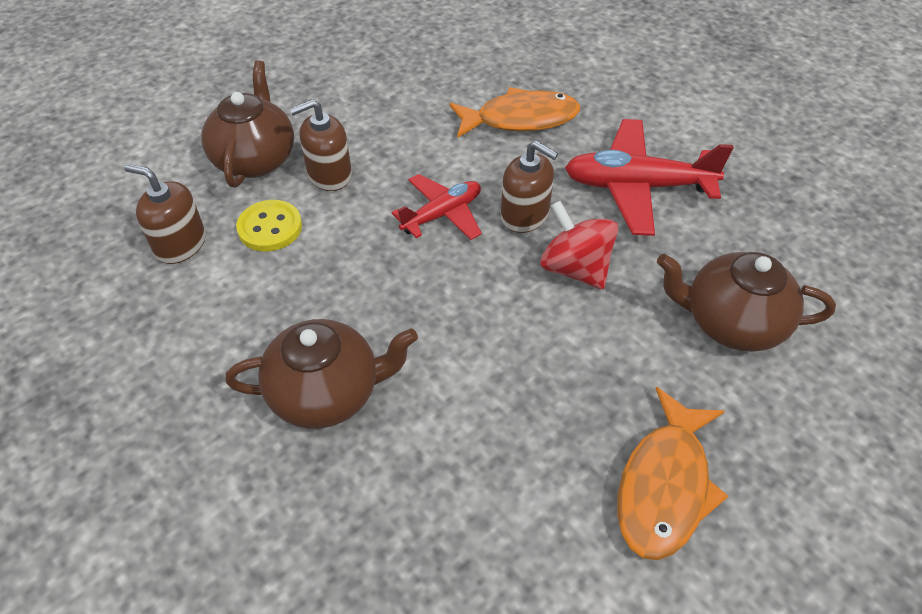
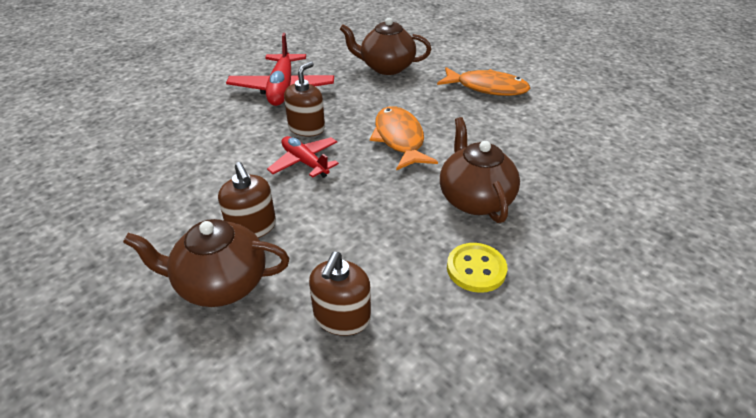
camera: 95 degrees left, 10 degrees down
(270, 227) = (319, 255): yellow button -> yellow button (476, 269)
(520, 119) = (201, 132): orange fish -> orange fish (400, 139)
(575, 268) = (353, 110): red spinning top -> none
(731, 323) = (386, 67): brown teapot -> brown teapot turned 90 degrees clockwise

